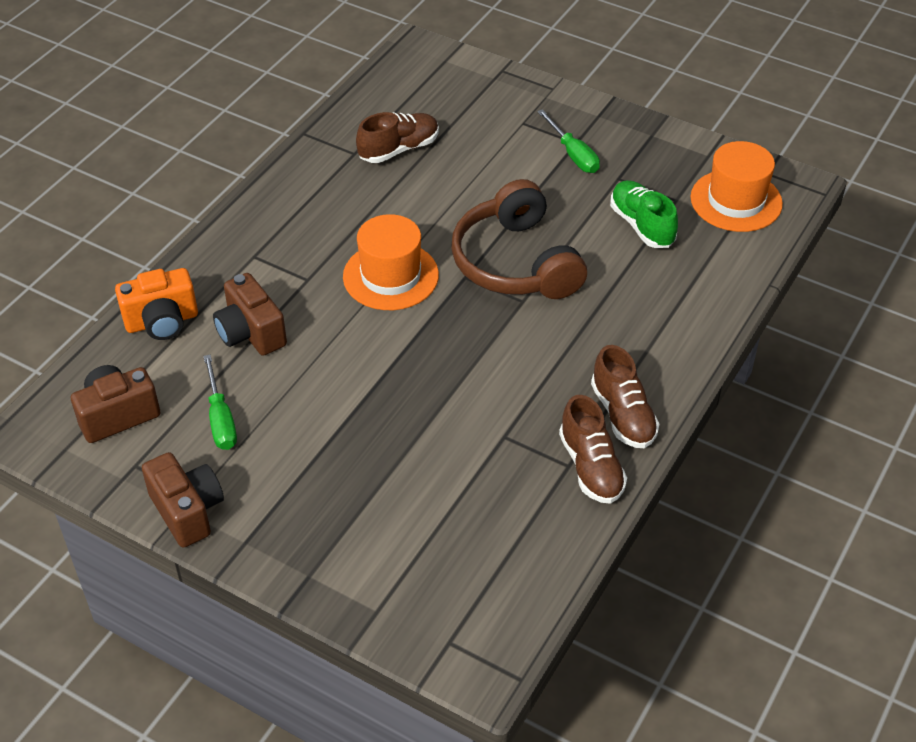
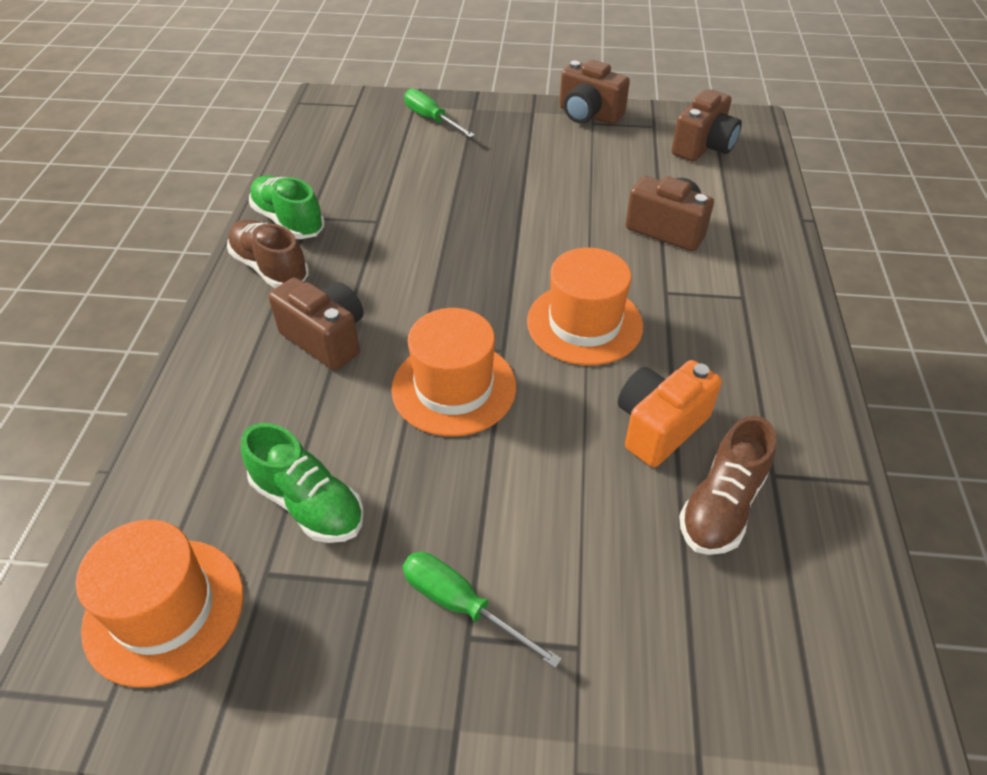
camera: 155 degrees right, 0 degrees up
(162, 321) = (753, 214): orange camera -> orange camera (659, 427)
(220, 419) = (623, 166): green screwdriver -> green screwdriver (431, 119)
(516, 262) = (454, 387): brown headphones -> orange hat
(591, 467) = (288, 221): brown shoe -> green shoe
(595, 330) = (326, 338): none -> brown camera

